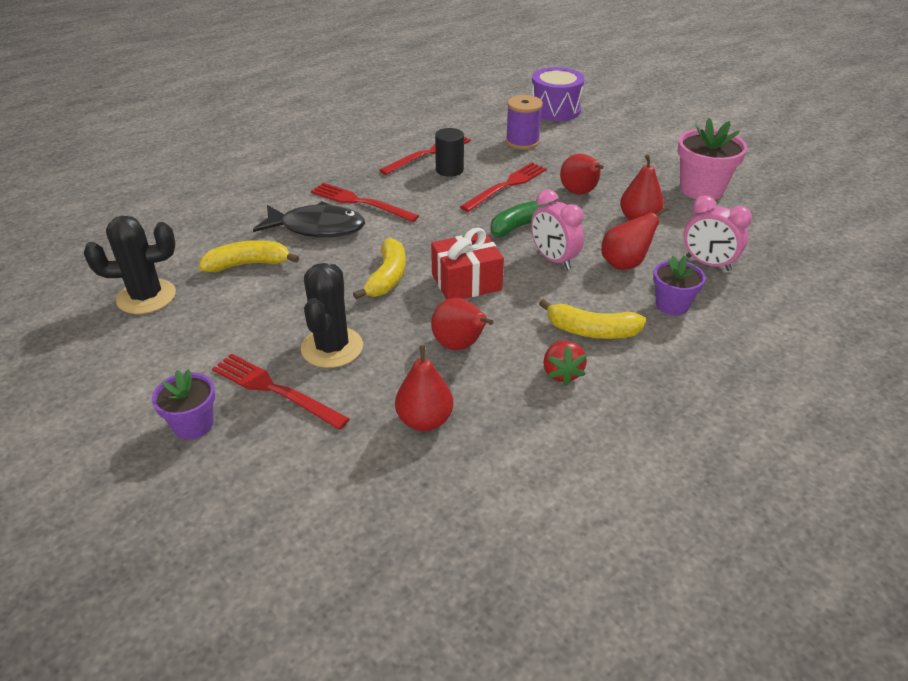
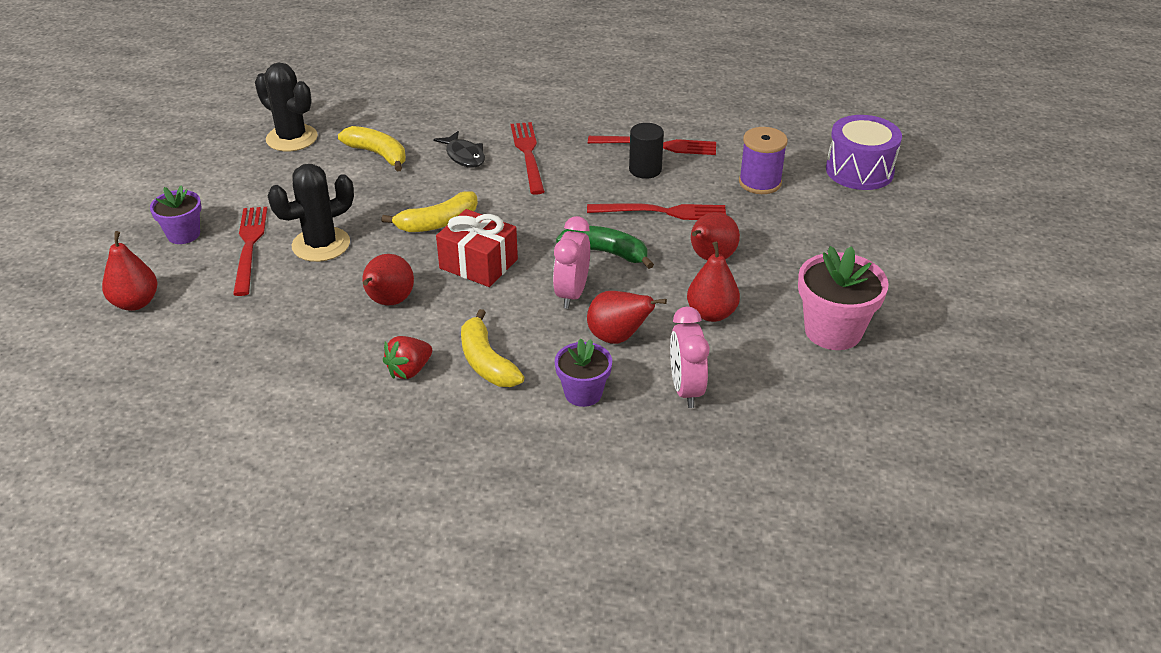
camera: 50 degrees right, 0 degrees up
(317, 228) = (464, 156): black fish -> black fish, size x0.62
(424, 420) = (282, 328): red pear -> red pear (135, 303)

